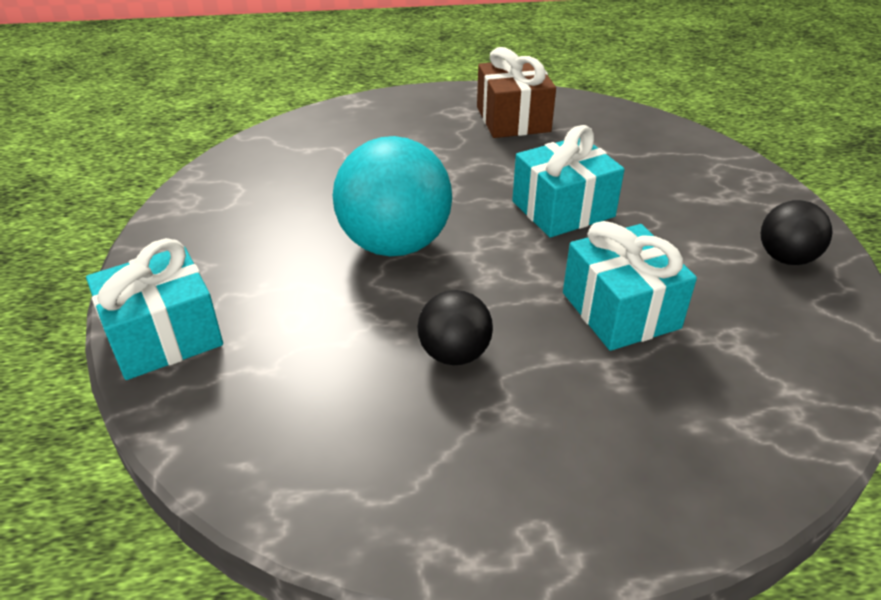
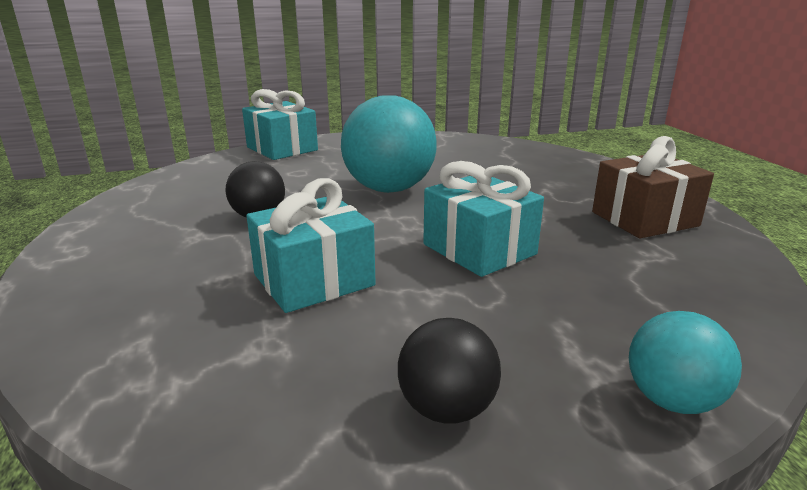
camera: 80 degrees right, 15 degrees down
(757, 179) = (672, 400): none -> turquoise ball

